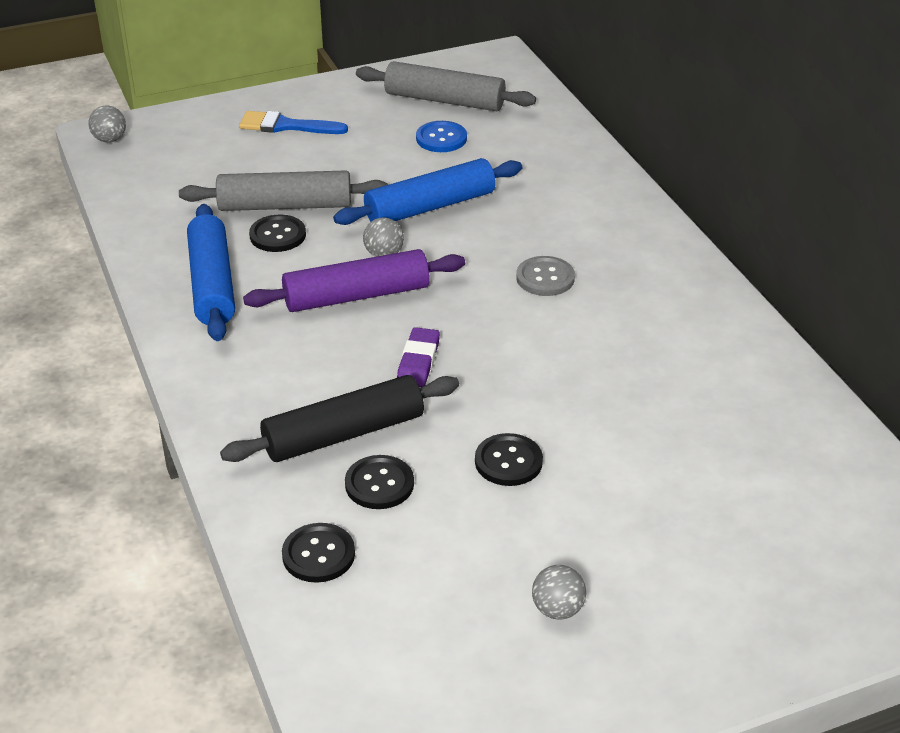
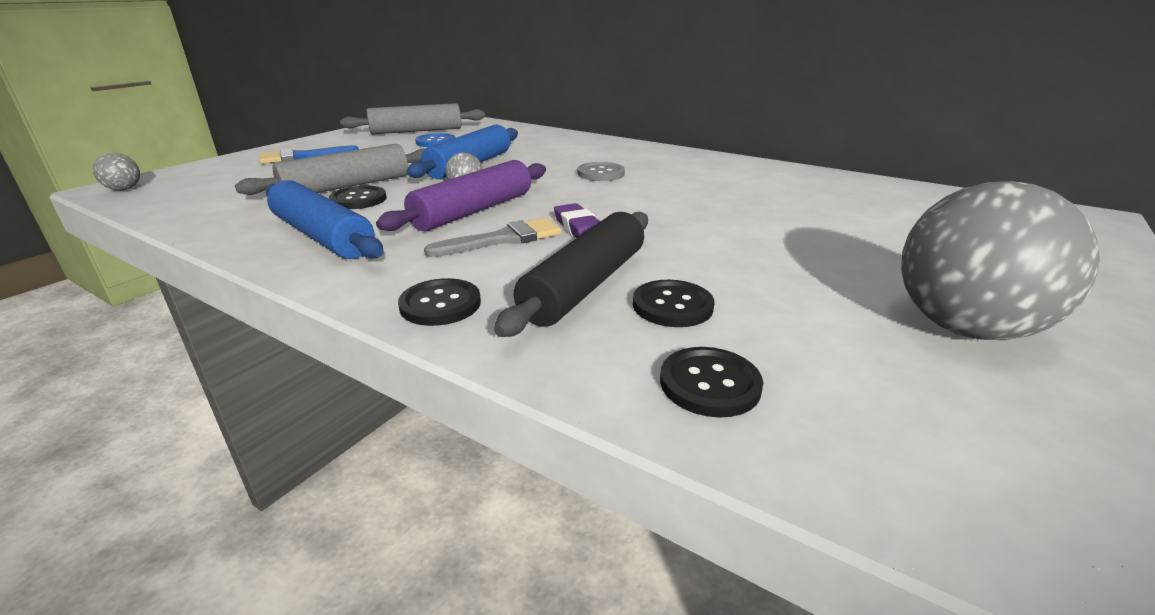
camera: 35 degrees left, 10 degrees down
(341, 349) = (503, 239): none -> grey brush
(508, 462) = (744, 256): black button -> black button (440, 304)
(557, 609) = (965, 328): grey ball -> grey ball, size x2.43

